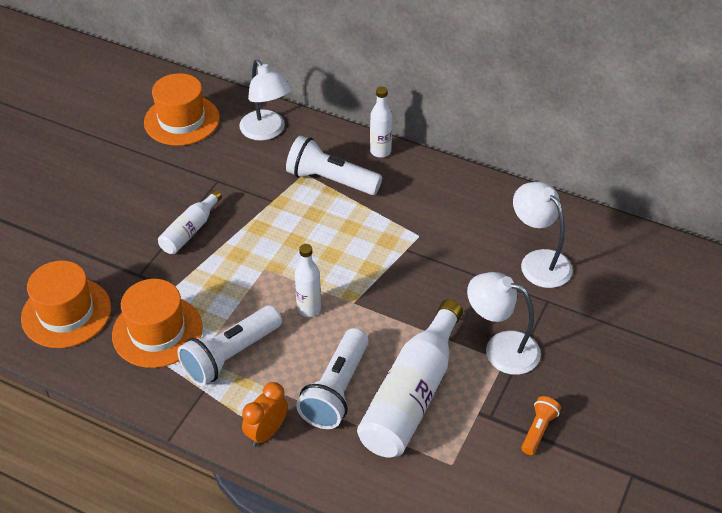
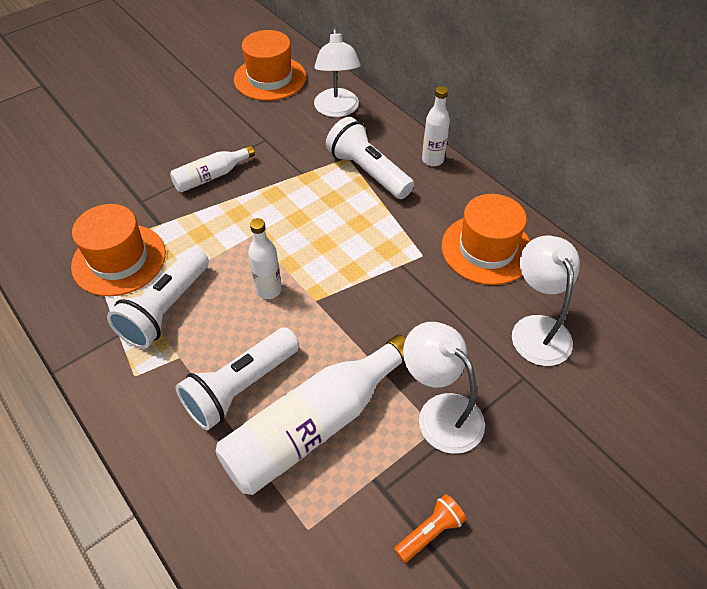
camera: 25 degrees right, 5 degrees up
(66, 313) = (58, 213): orange hat -> orange hat (486, 249)
(230, 355) = (166, 309): white flashlight -> white flashlight turned 45 degrees counterclockwise
(266, 432) = (145, 404): orange clock -> none

